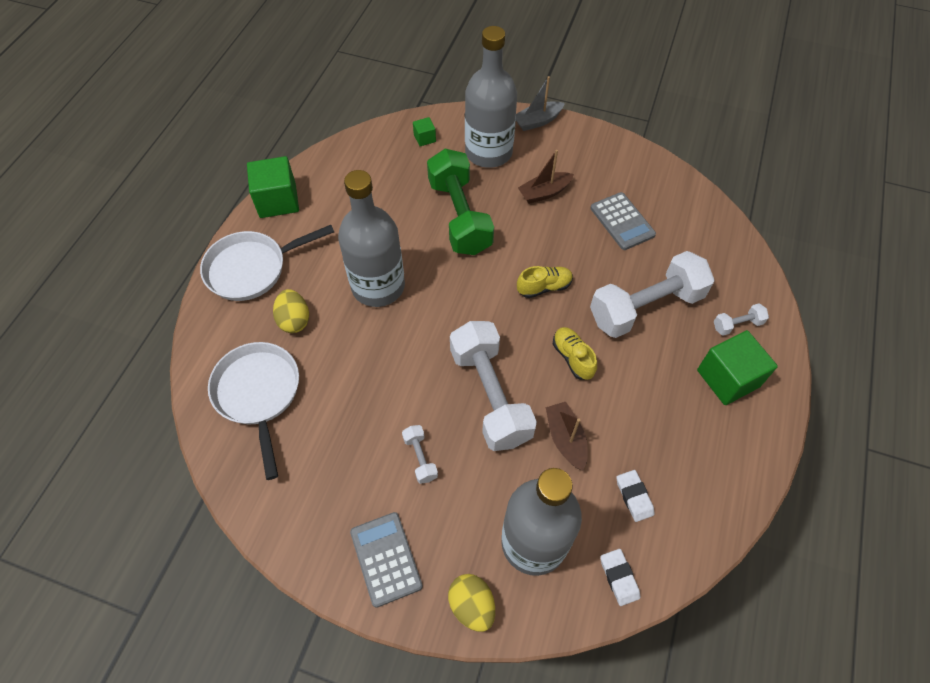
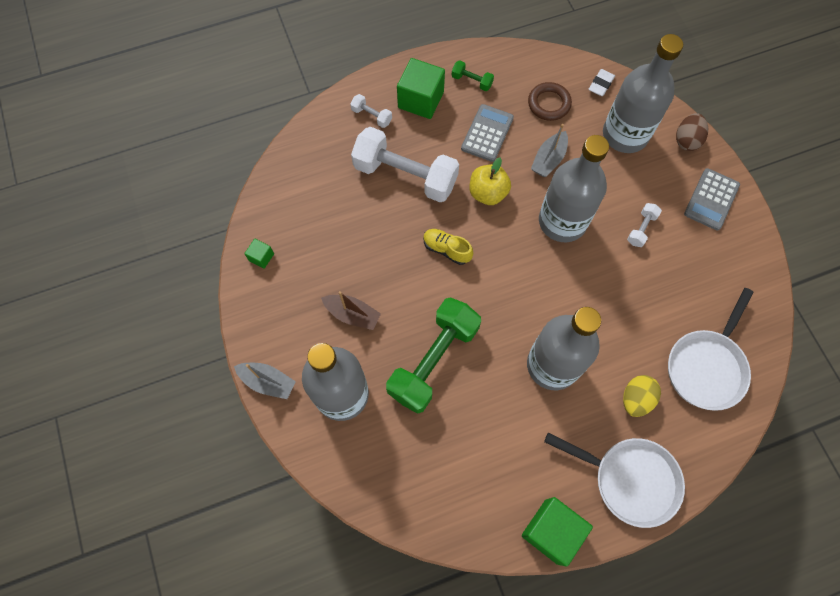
camera: 130 degrees left, 10 degrees up
(424, 138) = (370, 466): green cube -> green cube (261, 257)
(472, 605) = (686, 140): yellow egg -> brown egg
(490, 395) = (562, 221): white dumbbell -> grey bottle
(565, 439) = (548, 159): brown boat -> grey boat
(572, 357) = (488, 193): yellow shoe -> yellow apple
(622, 221) = (335, 238): grey calculator -> grey calculator (487, 133)
(634, 496) = (549, 104): white eraser -> brown ring
(720, 443) = (471, 81): none -> green dumbbell

